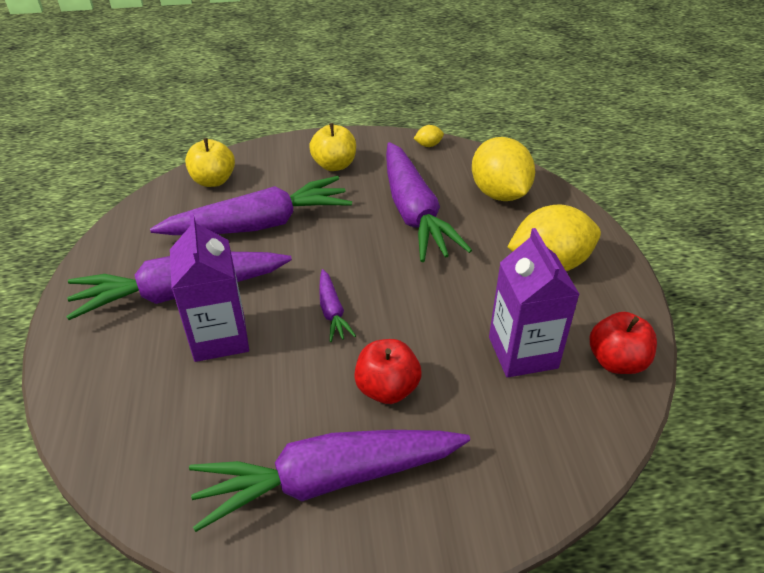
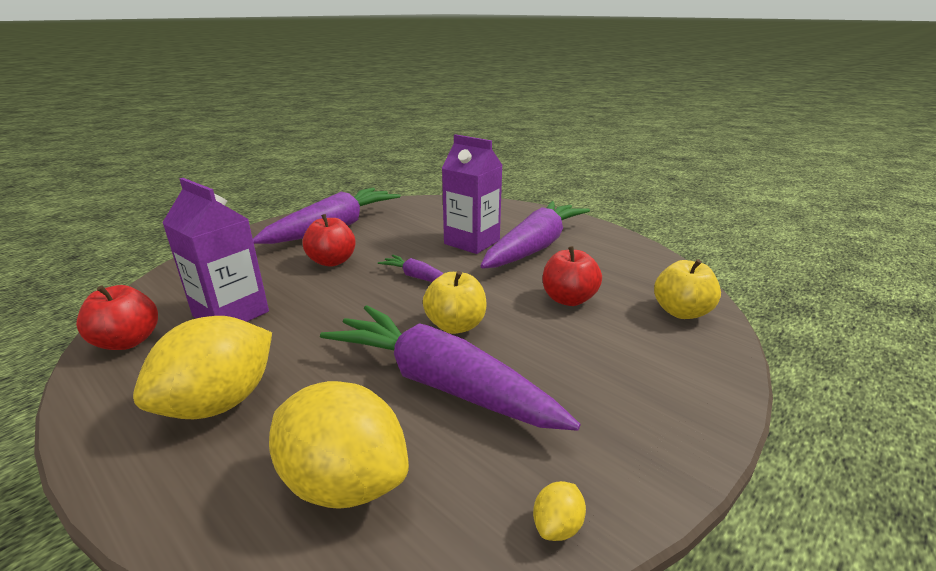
camera: 140 degrees right, 15 degrees down
(258, 225) = (568, 299): purple carrot -> red apple
(334, 165) = (618, 394): yellow apple -> yellow apple (455, 325)

